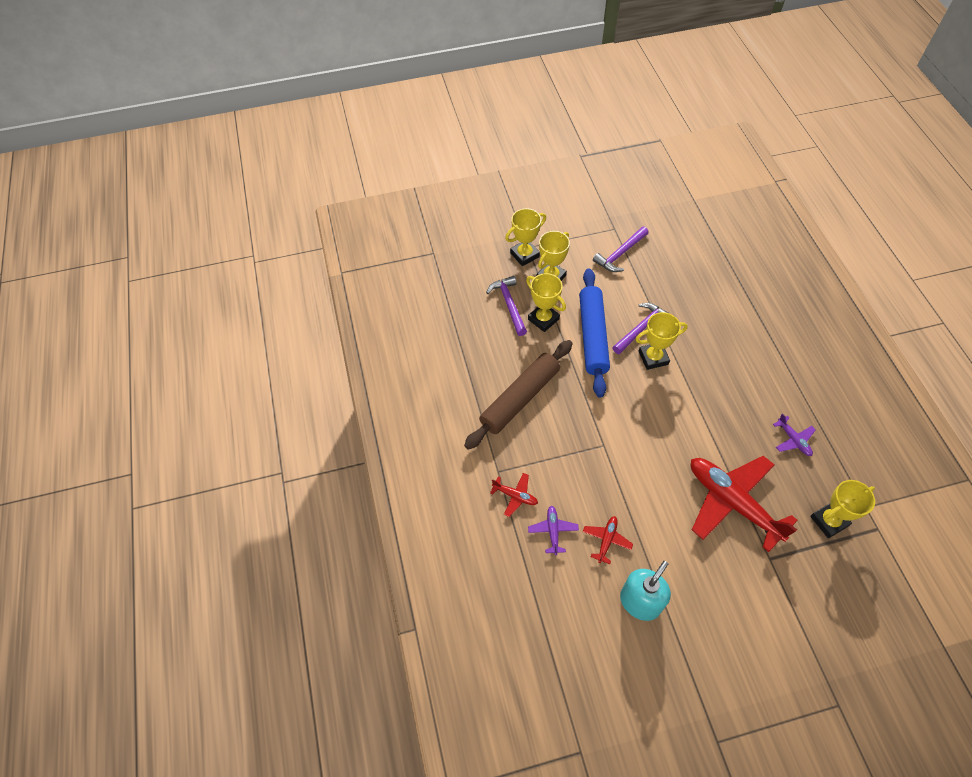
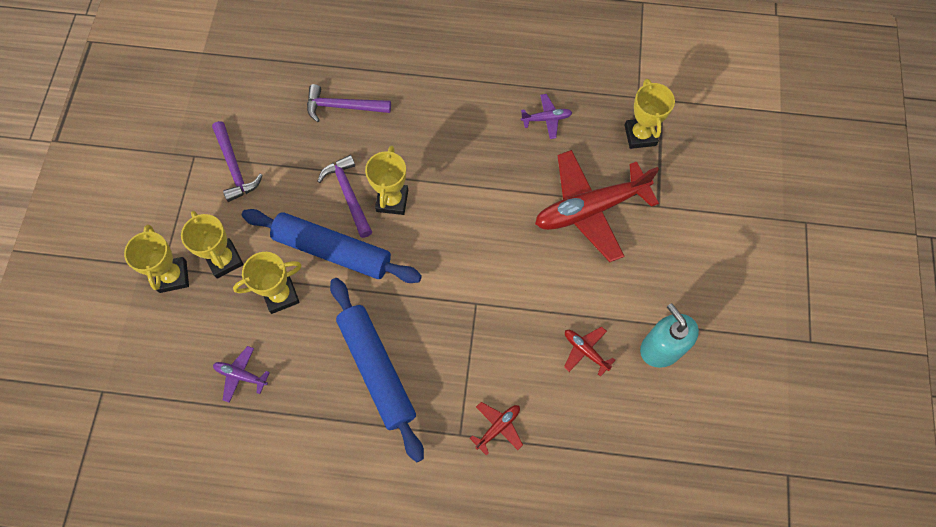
camera: 70 degrees left, 10 degrees up
(509, 304) = (238, 327): purple hammer -> purple hammer (343, 107)
(520, 398) = (377, 369): brown rolling pin -> blue rolling pin
(553, 531) = (554, 403): purple plane -> purple plane (241, 375)

